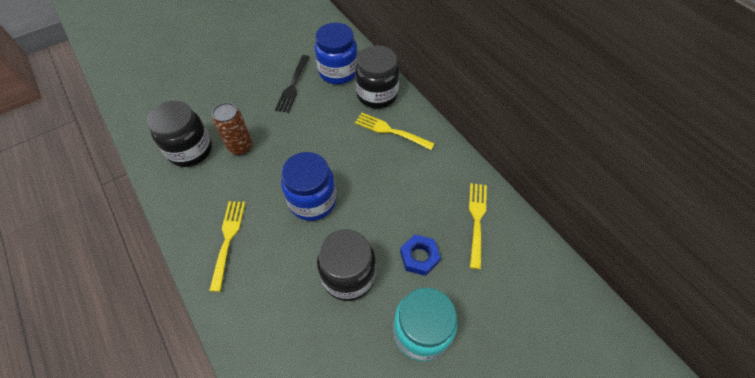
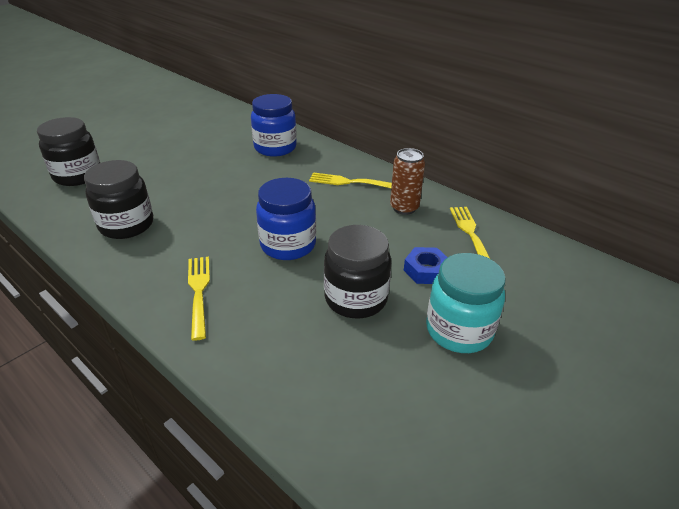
camera: 15 degrees left, 20 degrees down
(240, 147) = (187, 214): brown can -> brown can (404, 208)
(293, 85) = (230, 163): black fork -> none
(377, 95) = (323, 159): black jar -> black jar (78, 176)

